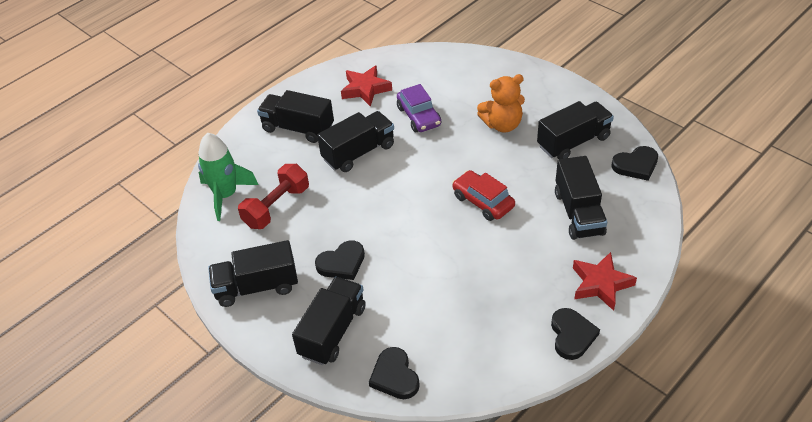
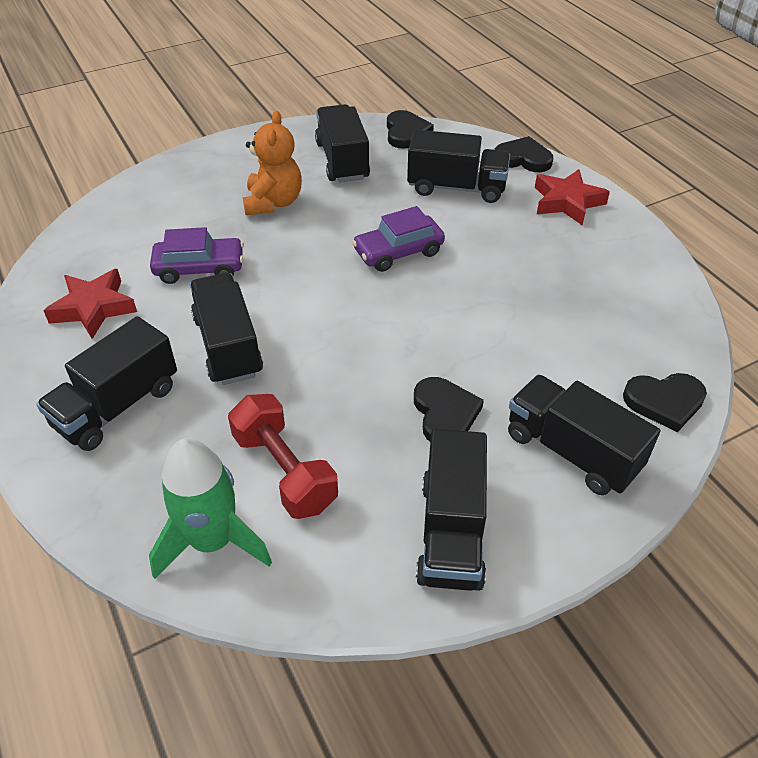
camera: 75 degrees left, 0 degrees up
(483, 201) = (398, 252): red car -> purple car
(572, 335) = (633, 240): black heart -> black heart (523, 159)

